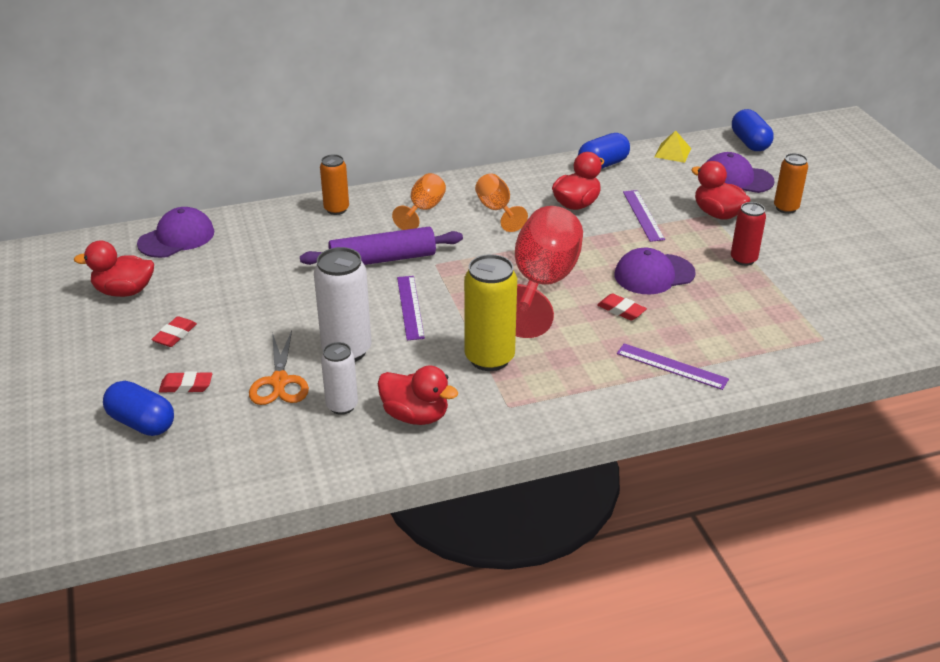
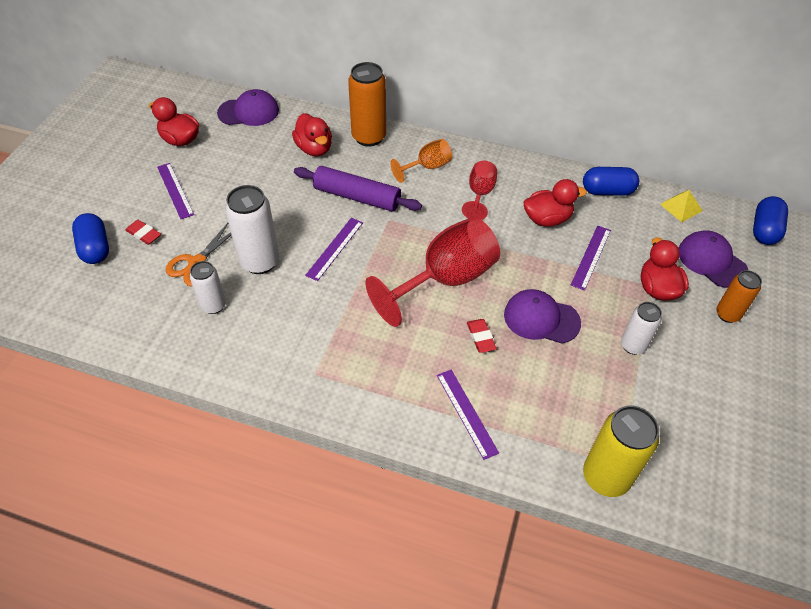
camera: 35 degrees right, 15 degrees up
(175, 335) = (175, 190): red eraser -> purple ruler
(336, 209) = (369, 137): orange can -> orange can, size x1.65
(415, 415) = (249, 342): red duck -> red duck (314, 149)
(489, 358) = (343, 324): yellow can -> yellow can (606, 477)
(497, 210) = (480, 194): orange goblet -> red goblet
(743, 259) = (633, 346): red can -> white can

